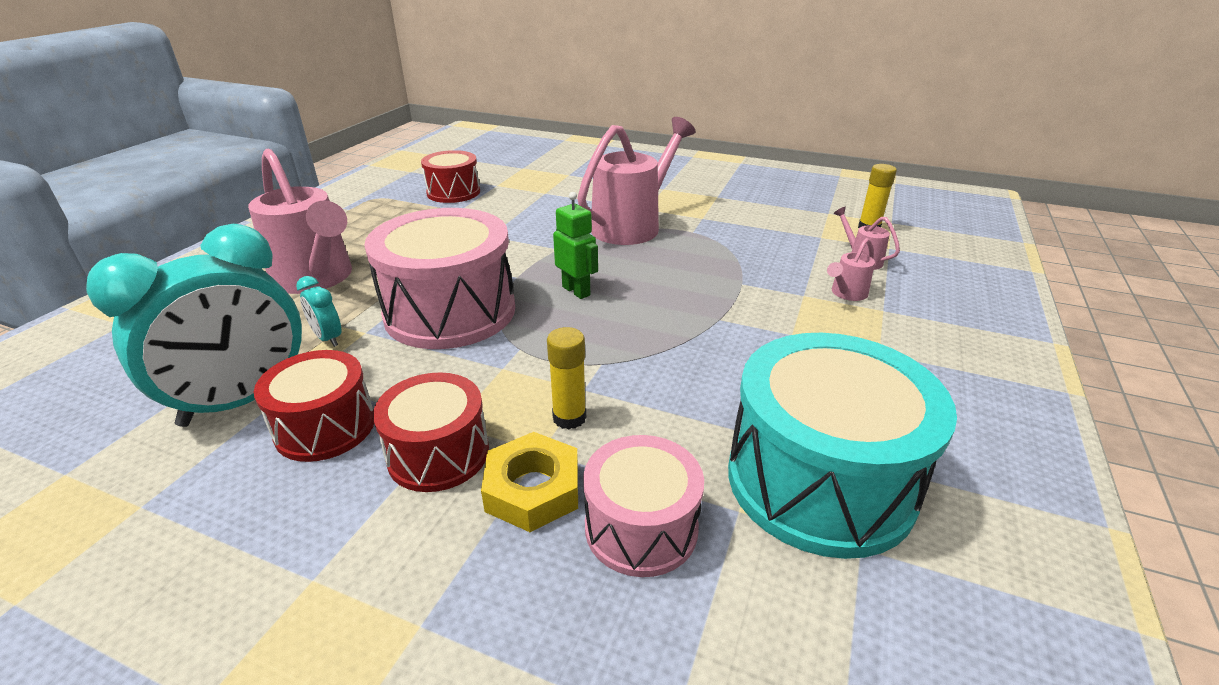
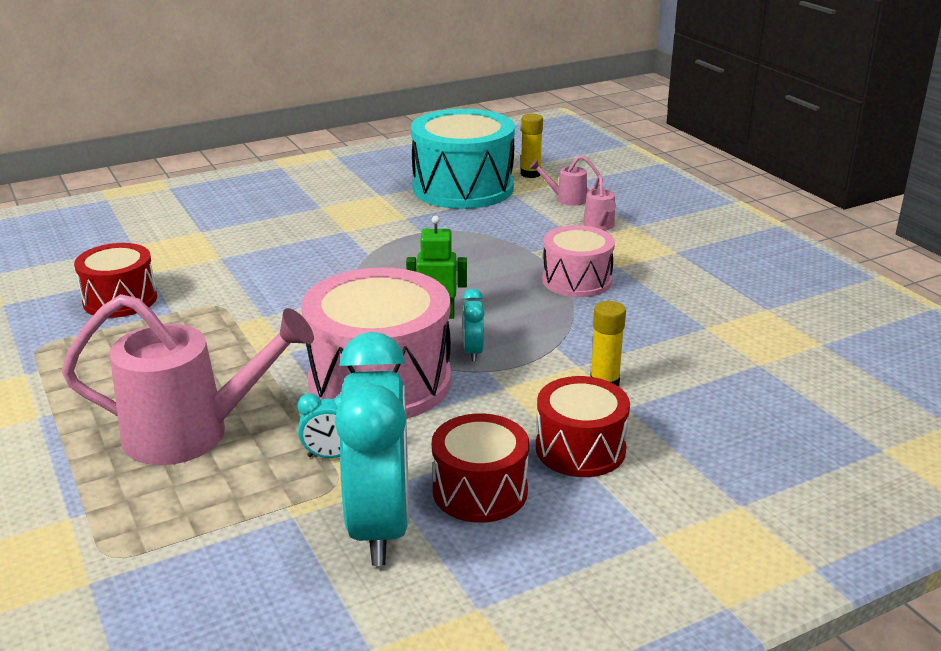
camera: 50 degrees left, 5 degrees down
(533, 489) = (663, 425): yellow nut -> none
(540, 329) = (473, 352): none -> turquoise clock
(632, 225) = (367, 249): pink watering can -> none
(641, 527) = (739, 400): pink drum -> pink drum (577, 280)
(820, 480) = (764, 329): turquoise drum -> turquoise drum (463, 188)

